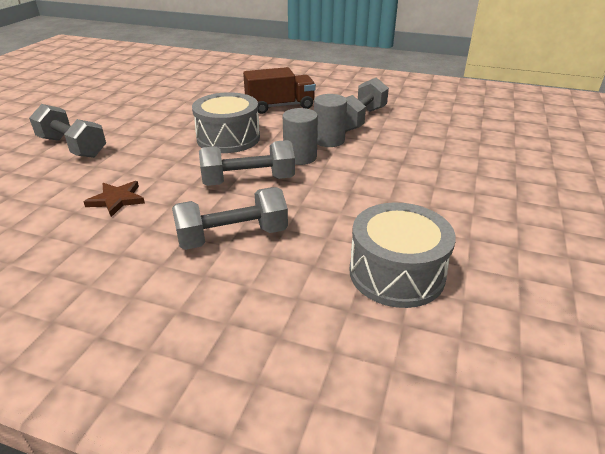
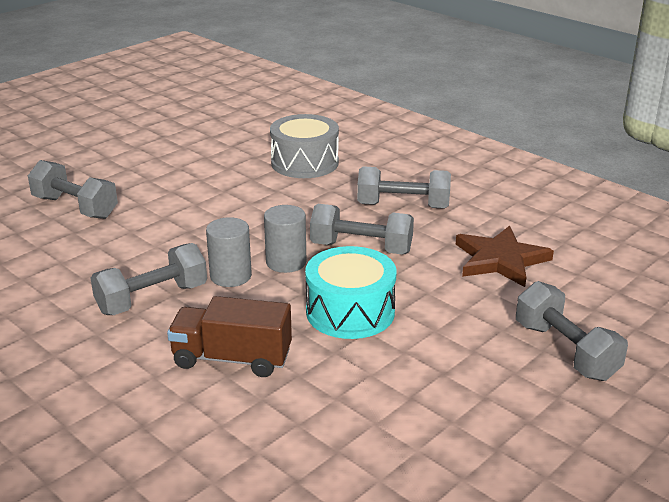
camera: 155 degrees left, 5 degrees down
(117, 200) = (500, 260): brown star -> brown star, size x1.64
(228, 138) = (350, 312): grey drum -> turquoise drum
(517, 158) = (75, 207): none -> grey dumbbell

